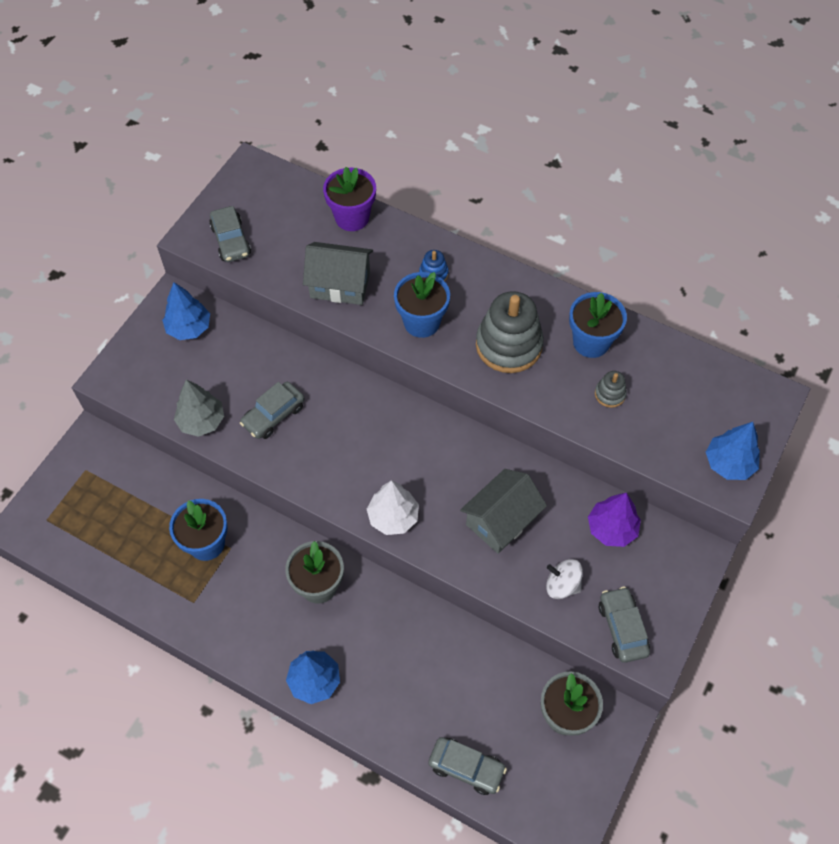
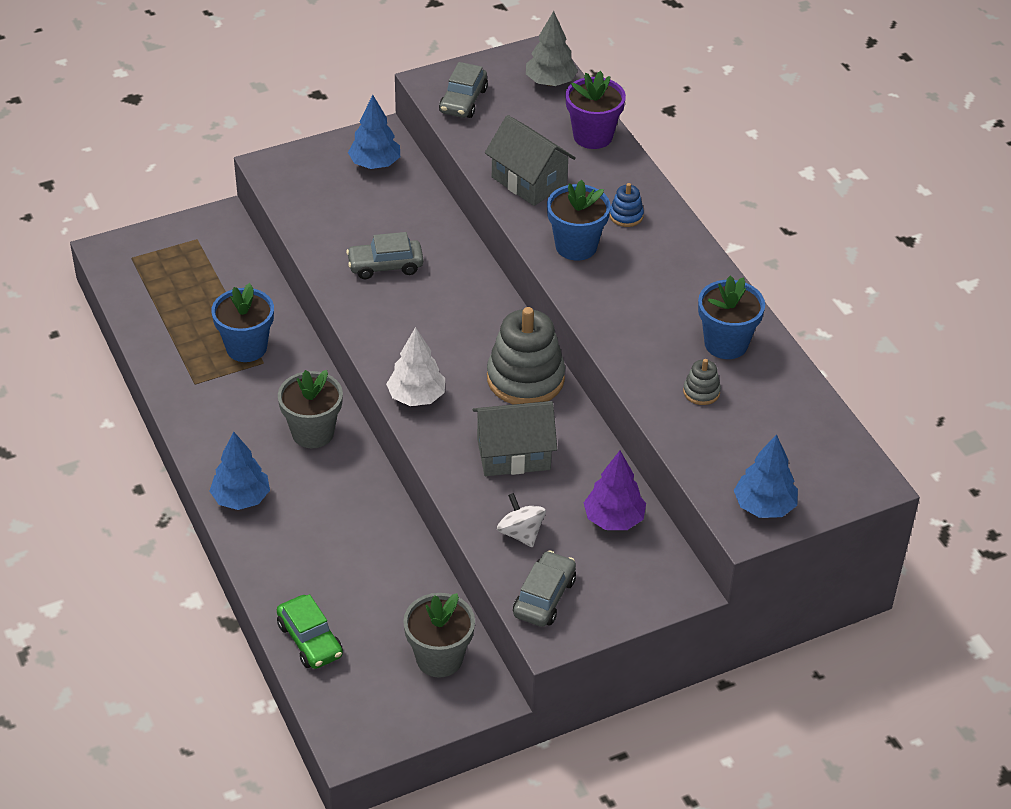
camera: 35 degrees right, 15 degrees down
(201, 421) = (318, 237): grey tree -> grey tree (550, 82)
(466, 767) = (310, 640): grey car -> green car
(508, 345) = (641, 305): grey stacking toy -> grey stacking toy (525, 379)

